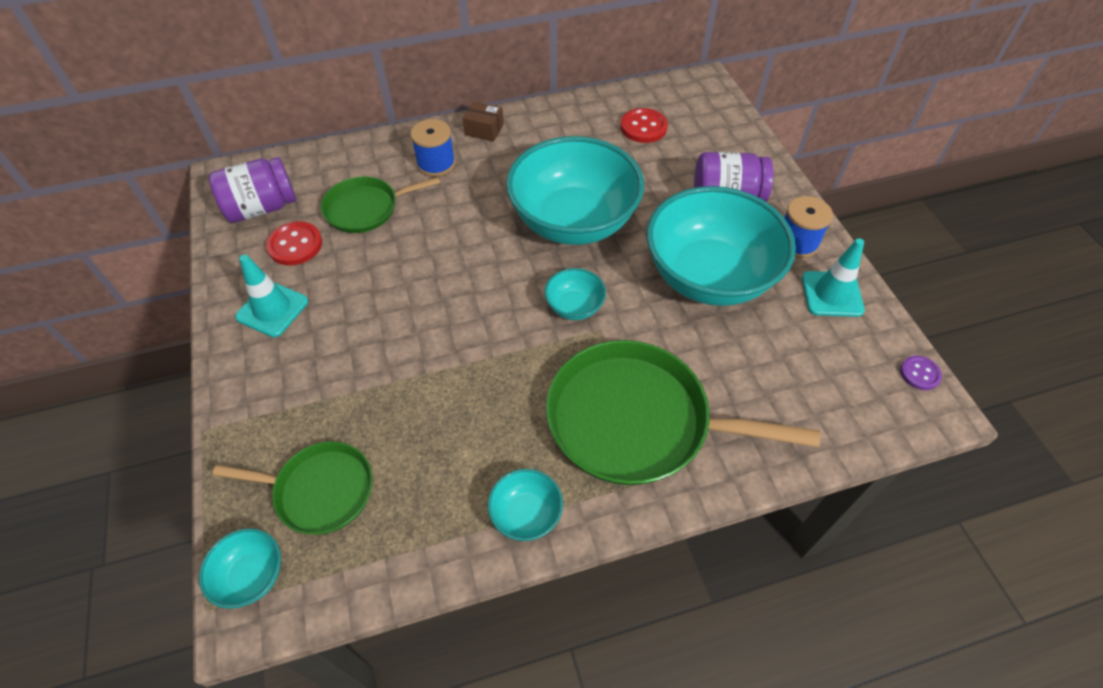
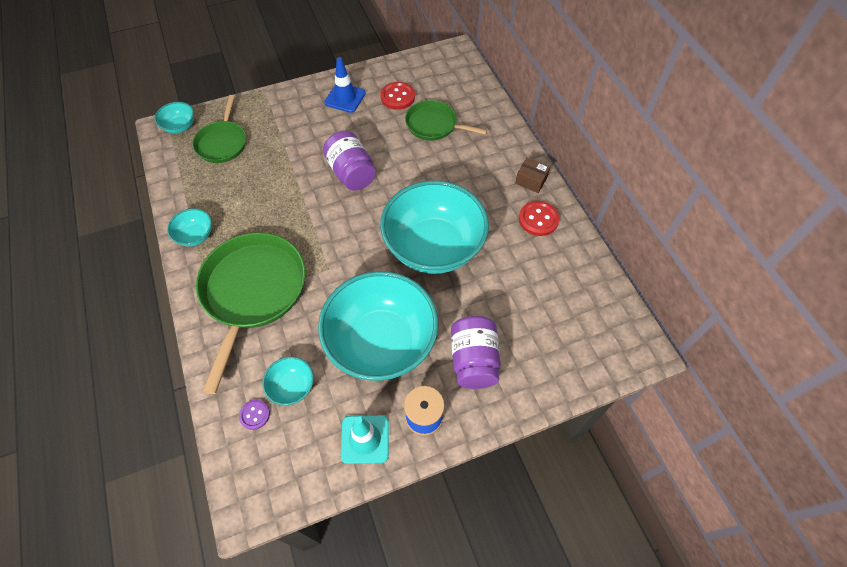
camera: 85 degrees right, 5 degrees up
(262, 208) = (429, 75): purple jar -> purple jar (351, 173)
(272, 309) = (345, 98): turquoise traffic cone -> blue traffic cone
(366, 208) = (434, 125): green pan -> green pan turned 45 degrees counterclockwise
(436, 164) = (485, 156): blue spool -> none
(484, 129) = (531, 180): brown box -> brown box turned 75 degrees counterclockwise
(574, 307) = (349, 252): turquoise bowl -> turquoise bowl (292, 387)
(643, 127) = (558, 294): red button -> red button (538, 219)
(919, 373) = (280, 500): purple button -> purple button (254, 415)

